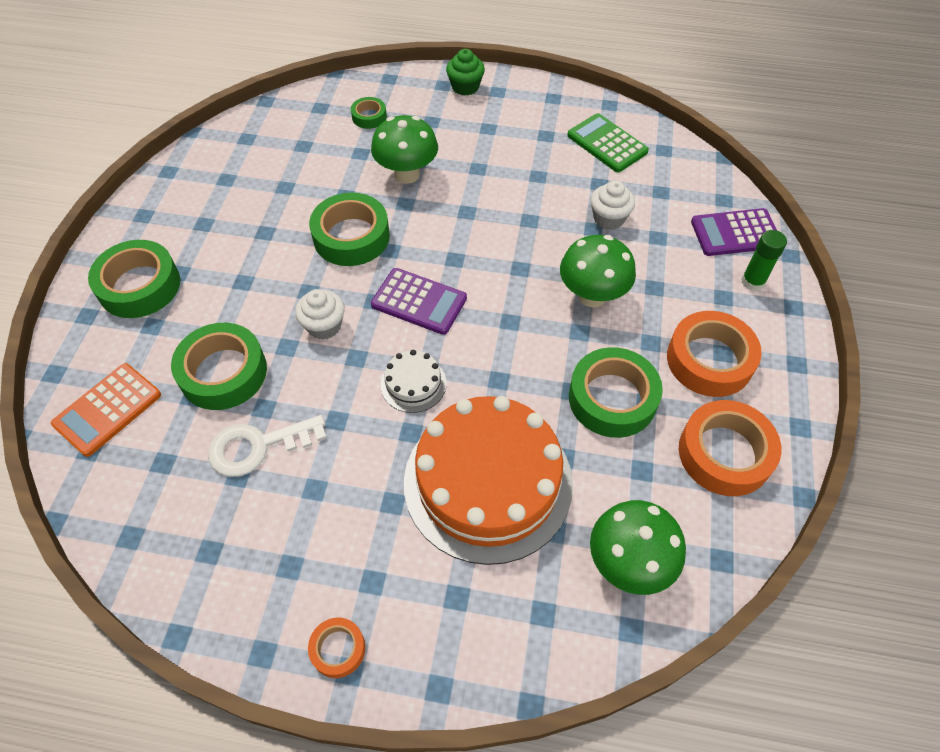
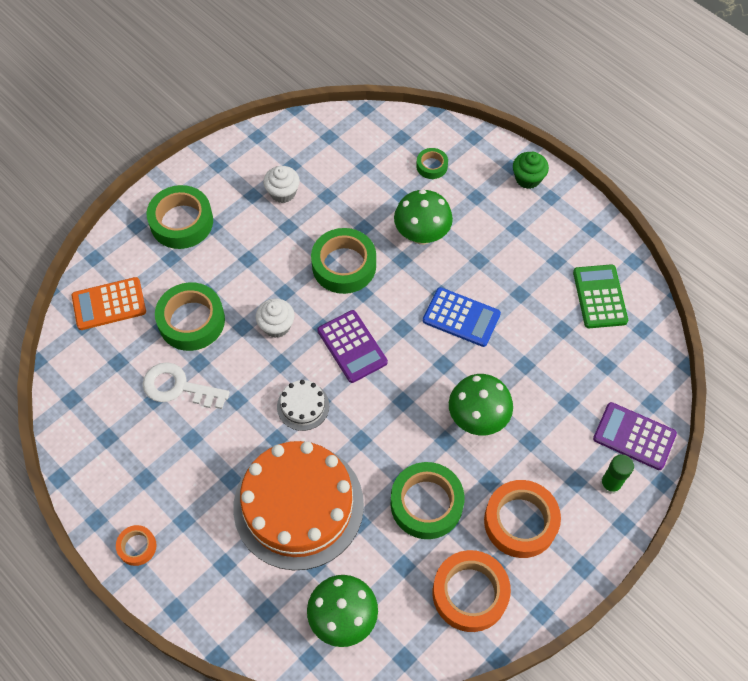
camera: 35 degrees right, 5 degrees up
(502, 221) = (461, 317): none -> blue calculator
(609, 218) = (544, 363): white cupcake -> white cupcake (283, 193)

